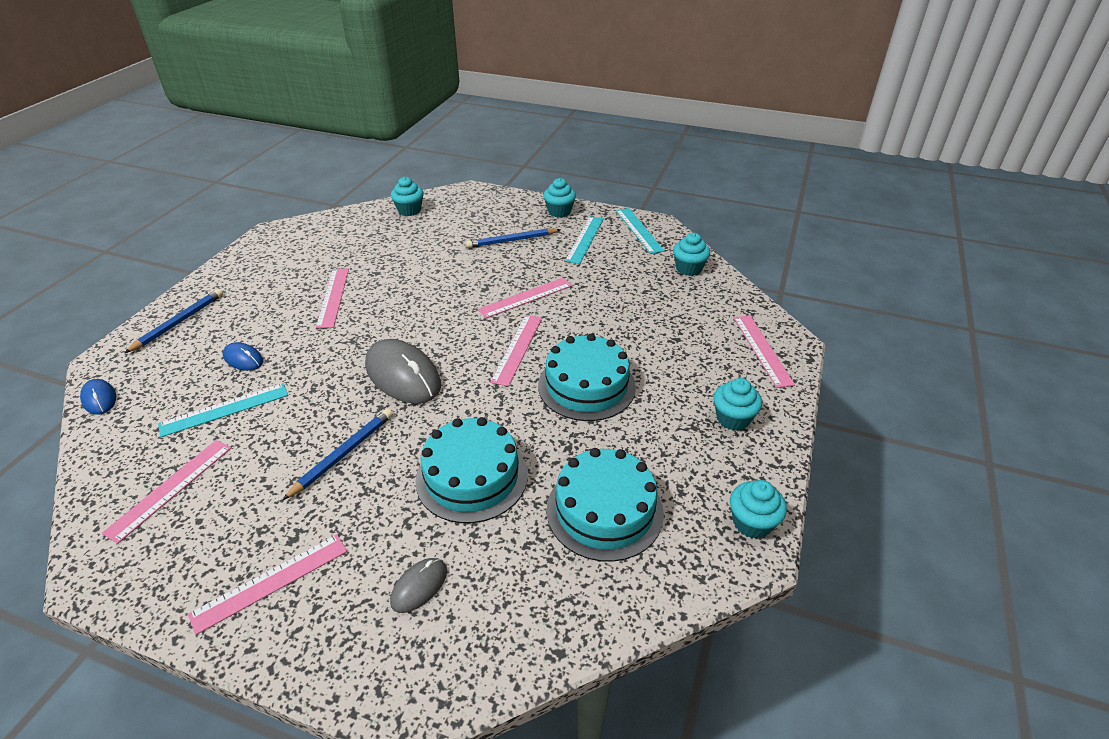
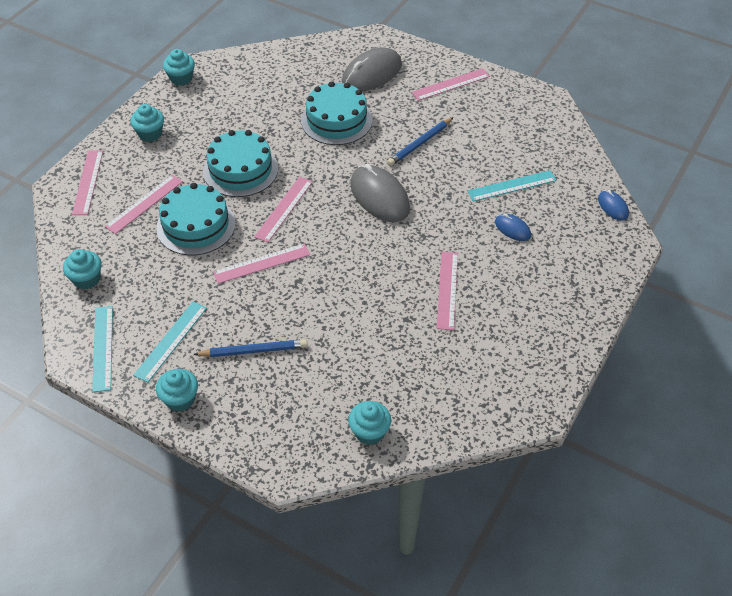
camera: 170 degrees left, 10 degrees up
(170, 488) = (527, 137): pink ruler -> pink ruler (144, 204)
(179, 322) = (586, 277): blue pencil -> none
(419, 586) = (372, 73): grey mouse -> grey mouse, size x1.99
(604, 510) = (261, 94): turquoise cake -> turquoise cake (196, 225)

